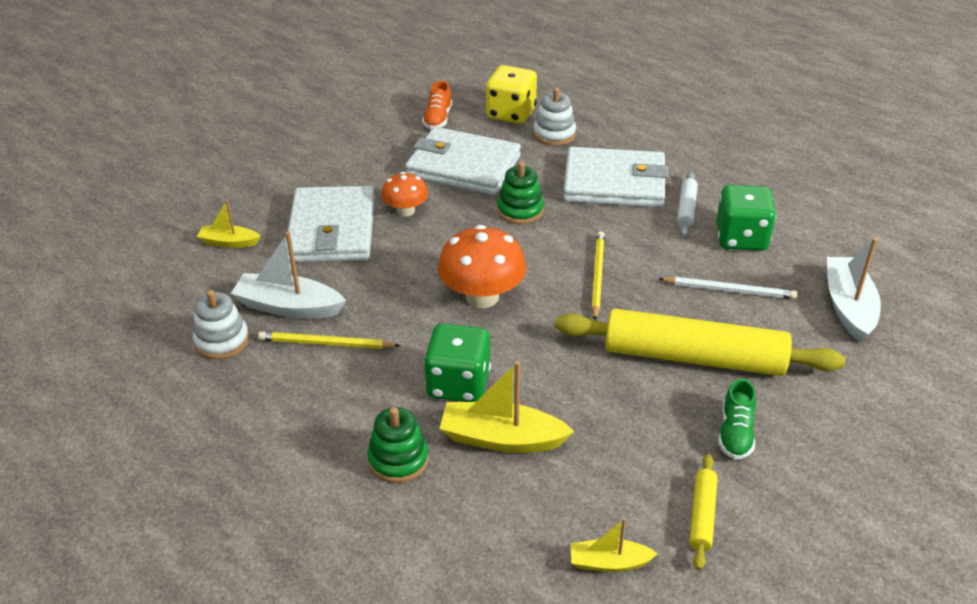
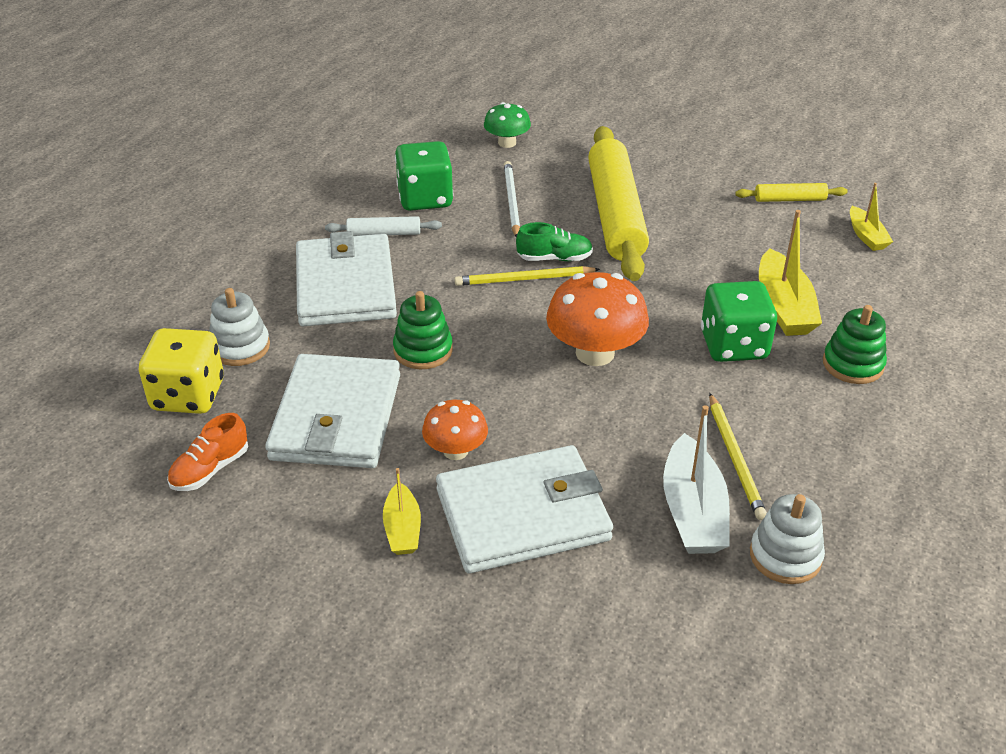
camera: 105 degrees left, 0 degrees up
(229, 242) = (594, 624): yellow boat -> yellow boat (402, 529)
(438, 119) = (210, 469): orange shoe -> orange shoe turned 135 degrees clockwise
(735, 433) = (694, 189): green shoe -> green shoe (554, 258)
(848, 306) = (507, 143): white boat -> green mushroom

